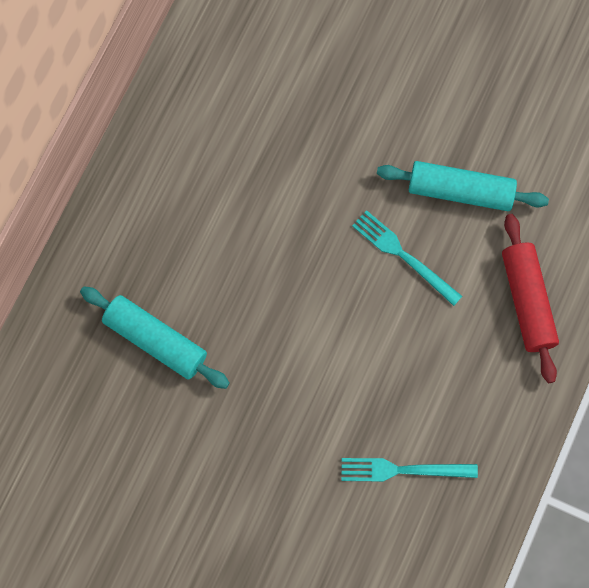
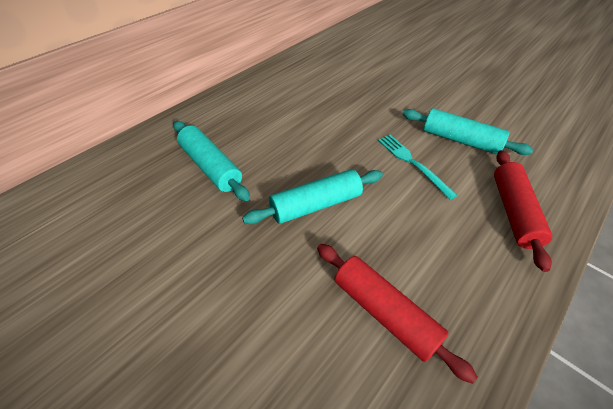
camera: 15 degrees right, 25 degrees down
(302, 361) = (315, 205): none -> turquoise rolling pin
(403, 470) = (384, 312): turquoise fork -> red rolling pin

